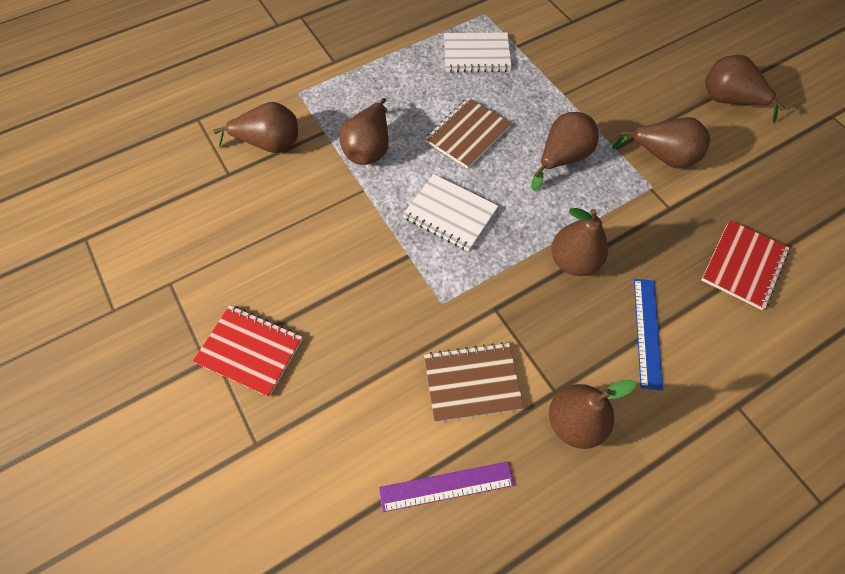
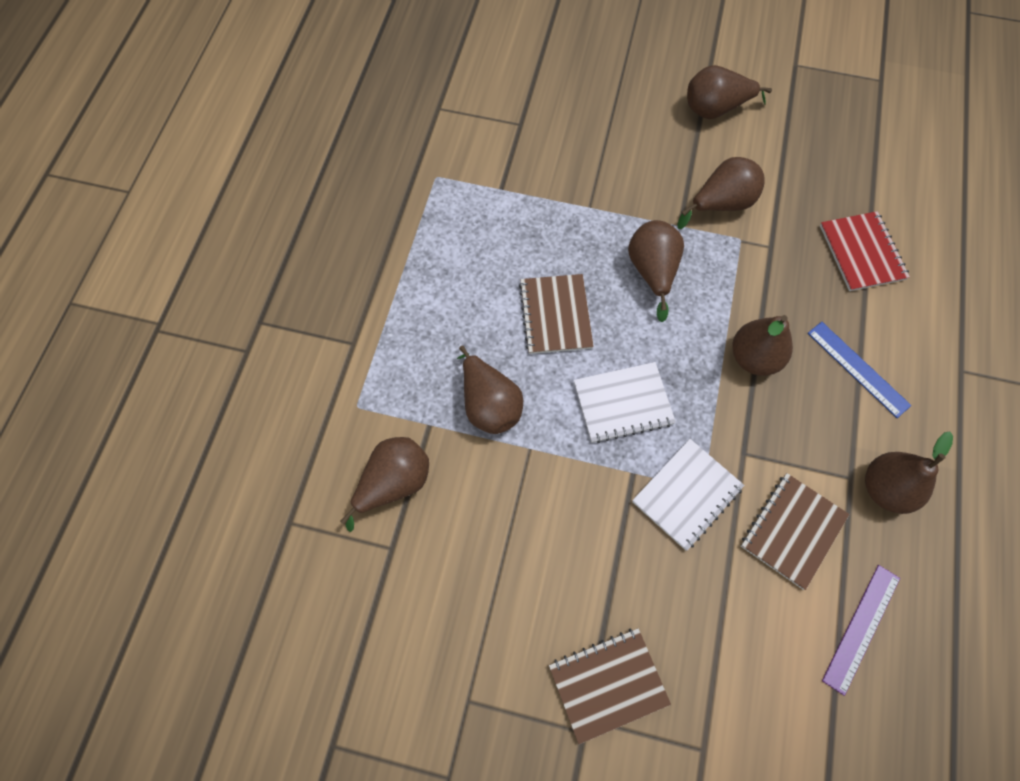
camera: 45 degrees left, 5 degrees up
(250, 351) = (608, 684): red notebook -> brown notebook
(476, 54) = (475, 226): white notebook -> white notebook (686, 494)

